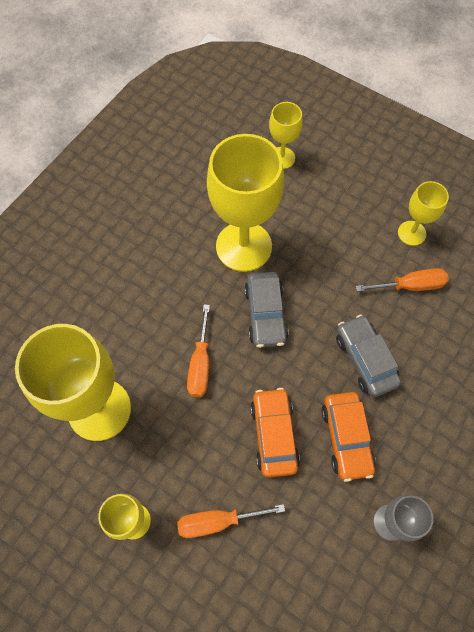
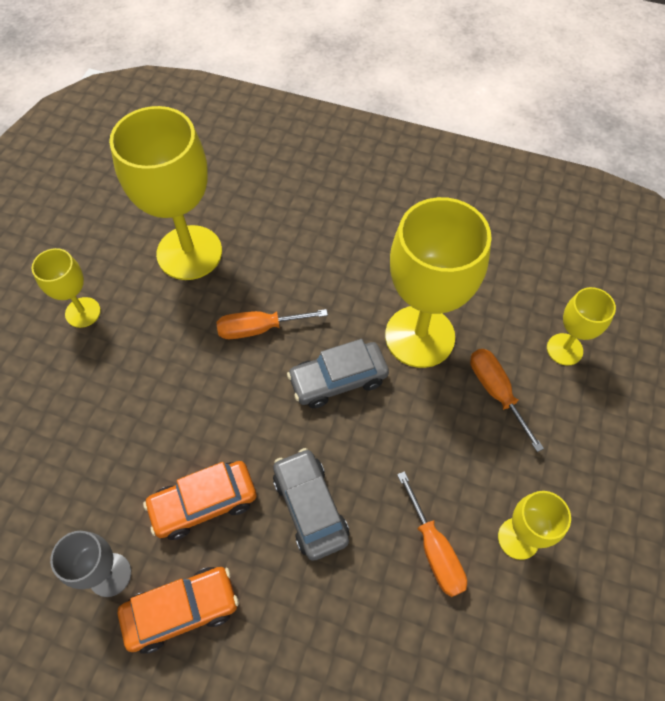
camera: 75 degrees right, 5 degrees down
(217, 521) = (90, 387): orange screwdriver -> orange screwdriver (496, 392)
(273, 434) = (193, 421): orange car -> orange car (182, 610)
(365, 359) = (310, 507): grey car -> grey car turned 75 degrees counterclockwise

